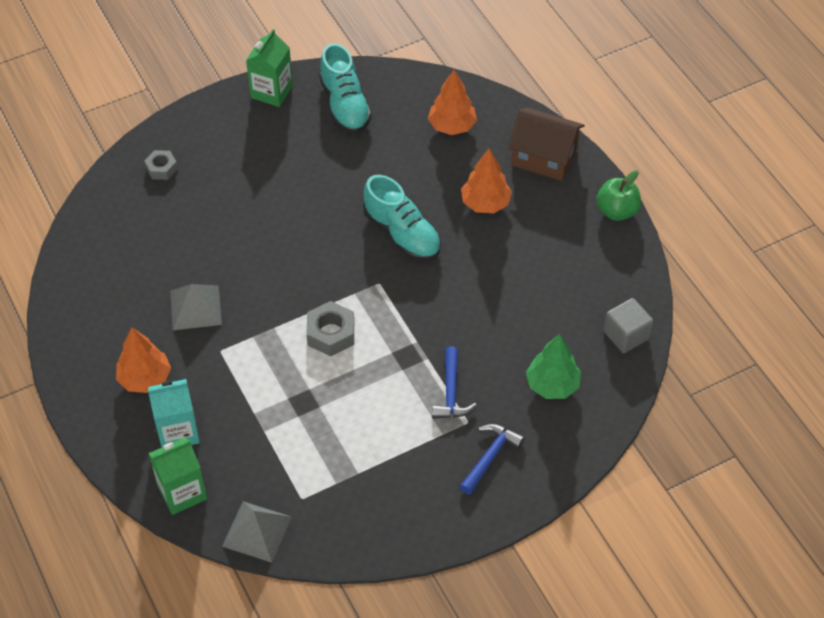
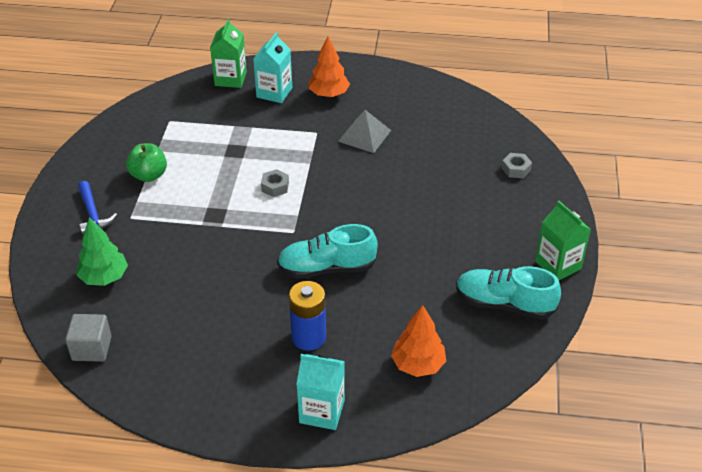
camera: 125 degrees right, 10 degrees down
(257, 531) = (170, 95): grey pyramid -> none
(331, 334) = (275, 187): grey nut -> grey nut, size x0.65
(451, 392) = (161, 221): blue hammer -> none
(485, 203) = (308, 337): orange tree -> blue battery
(544, 157) = (322, 411): brown house -> turquoise carton
(616, 211) = (211, 426): green apple -> green apple (149, 175)

